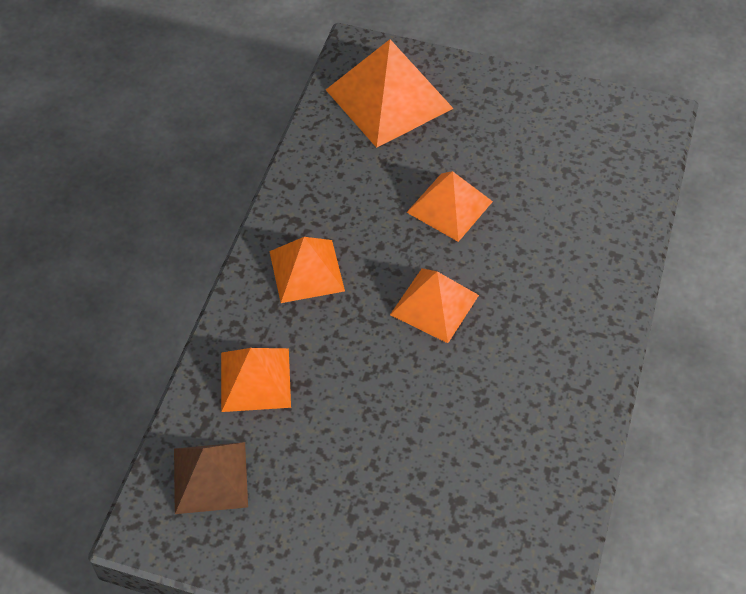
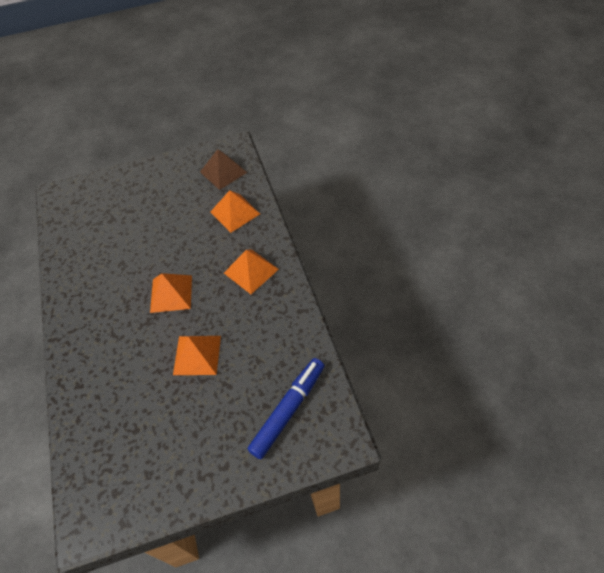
camera: 150 degrees right, 0 degrees up
(389, 98) = (288, 410): orange pyramid -> blue marker

